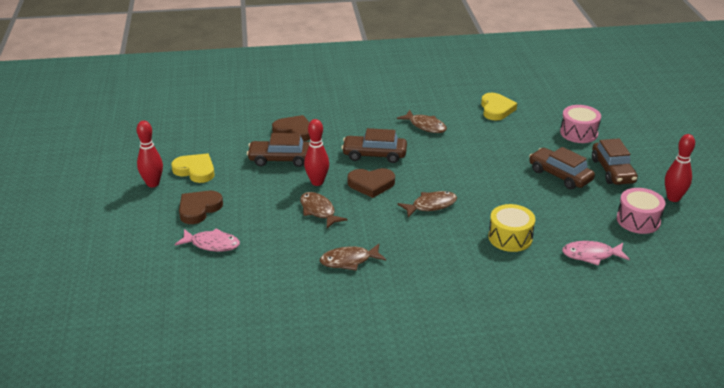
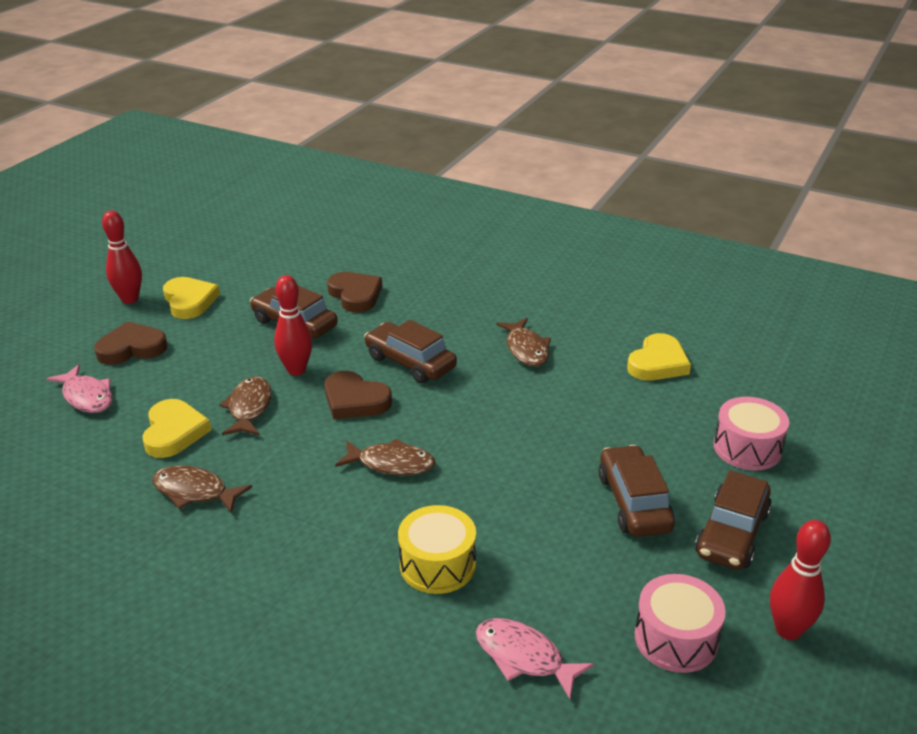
camera: 35 degrees right, 0 degrees up
(294, 239) = (174, 432): none -> yellow heart

